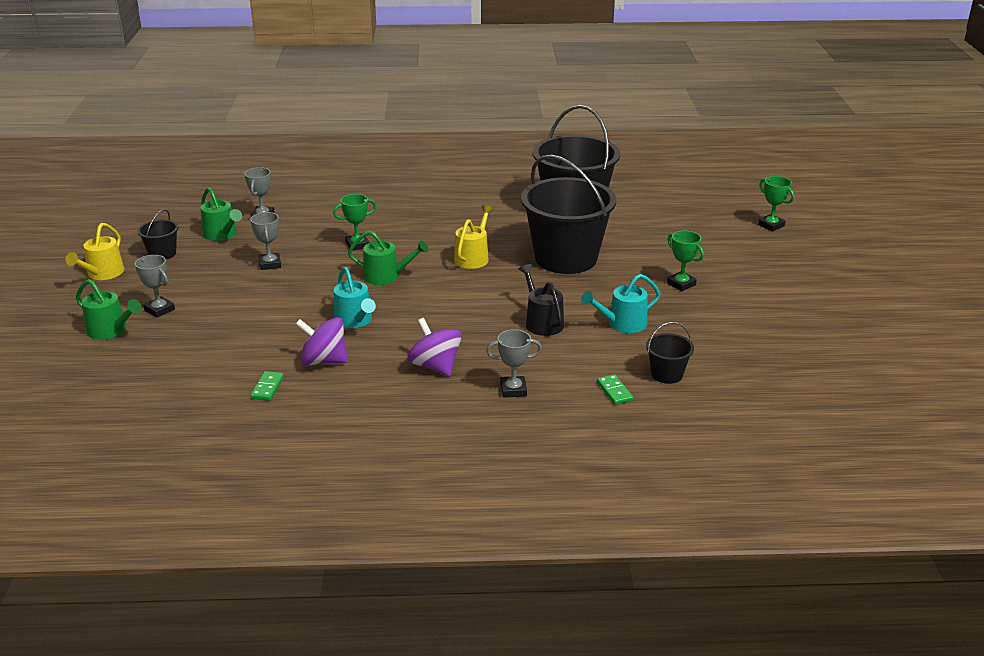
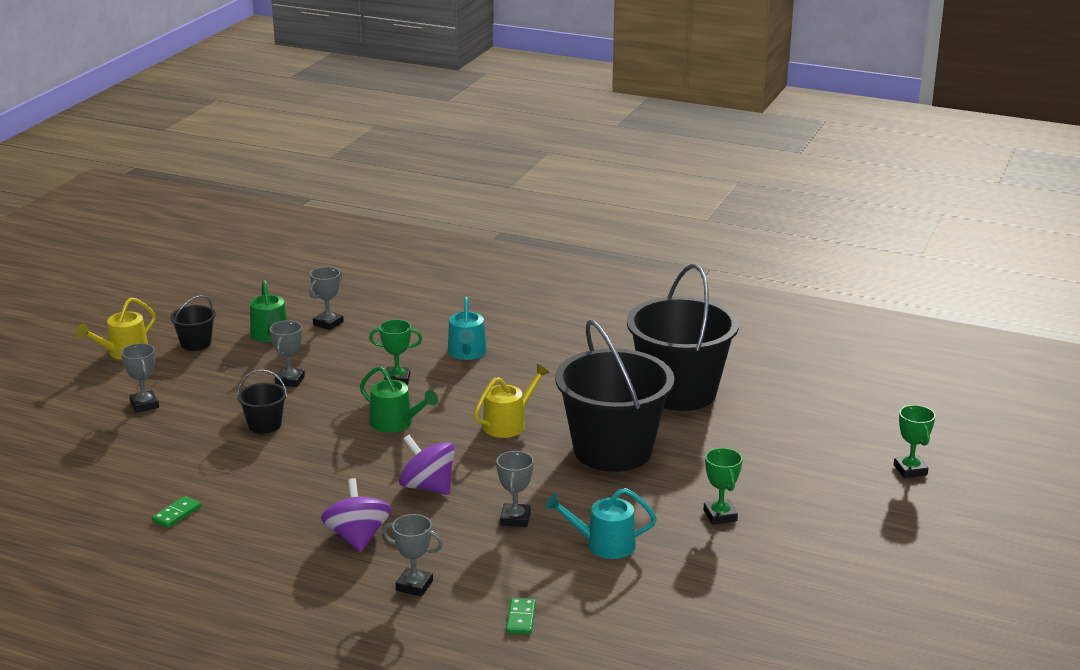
camera: 25 degrees right, 5 degrees down
(110, 330) = (84, 415): green watering can -> none
(324, 361) = (253, 500): purple spinning top -> purple spinning top (428, 487)
(355, 320) = (321, 465): turquoise watering can -> turquoise watering can (467, 353)
(542, 322) = (515, 519): black watering can -> grey trophy
(666, 374) = (598, 616): black bucket -> black bucket (264, 425)

